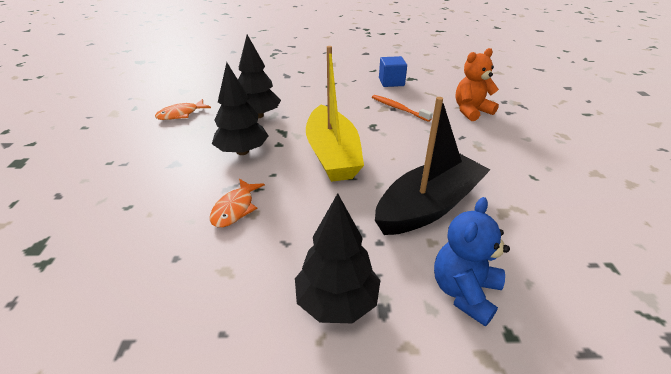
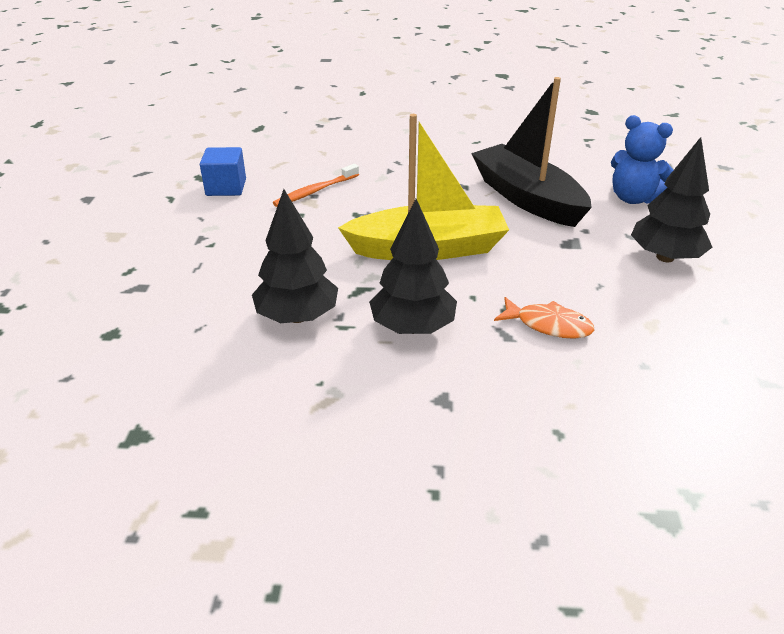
camera: 85 degrees left, 0 degrees up
(181, 114) = (260, 420): orange fish -> none
(471, 111) = (338, 147): orange teddy bear -> none

